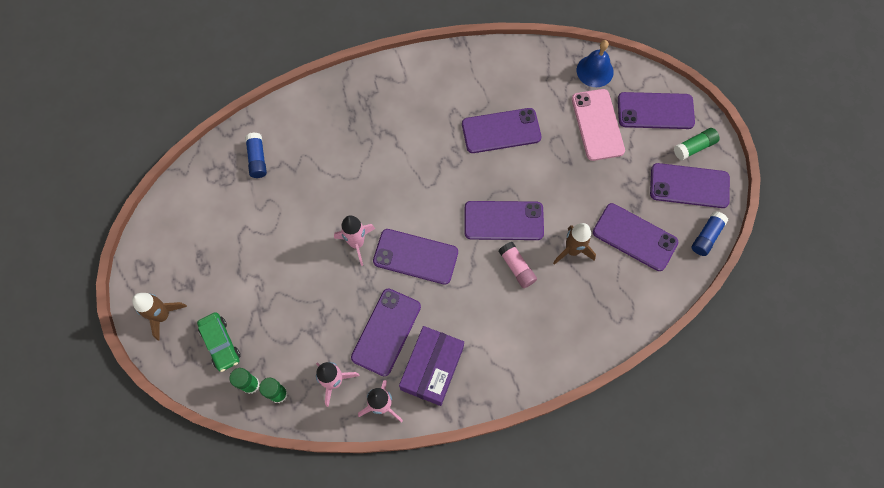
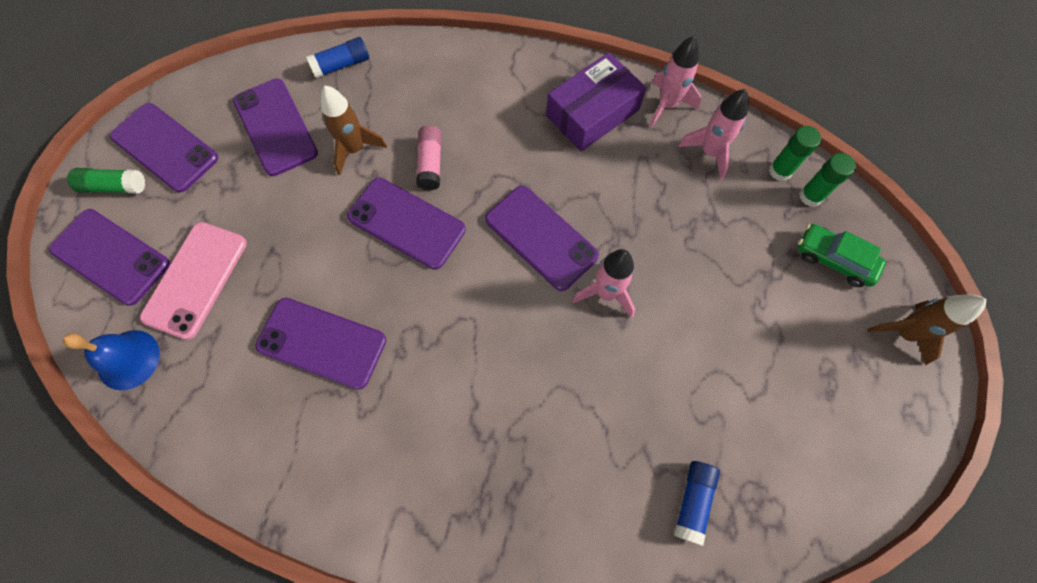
camera: 150 degrees left, 0 degrees up
(221, 343) = (833, 259): green car -> green car turned 60 degrees counterclockwise
(386, 332) = (624, 173): purple phone -> none
(706, 236) = (201, 88): blue glue stick -> blue glue stick (342, 65)

